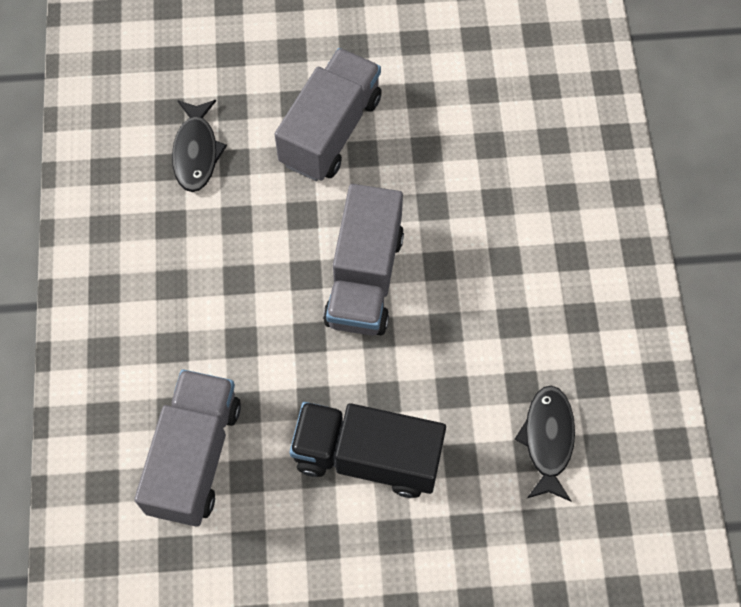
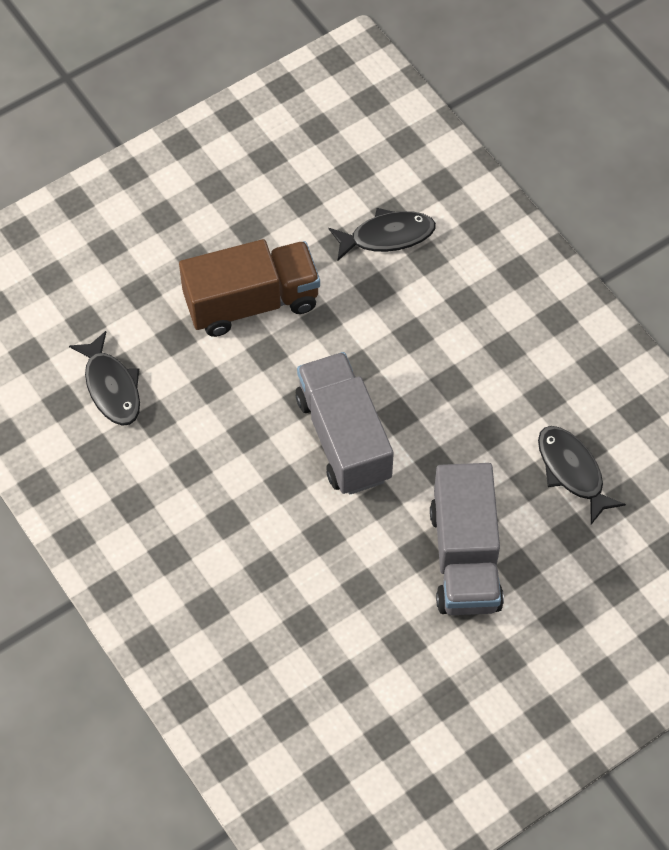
camera: 150 degrees right, 5 degrees down
(194, 457) = (387, 236): grey truck -> black fish
(367, 457) = (251, 302): black truck -> brown truck

